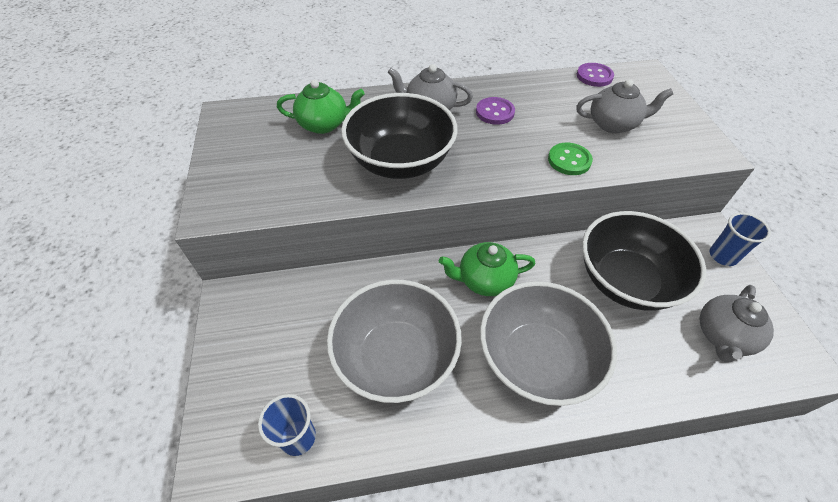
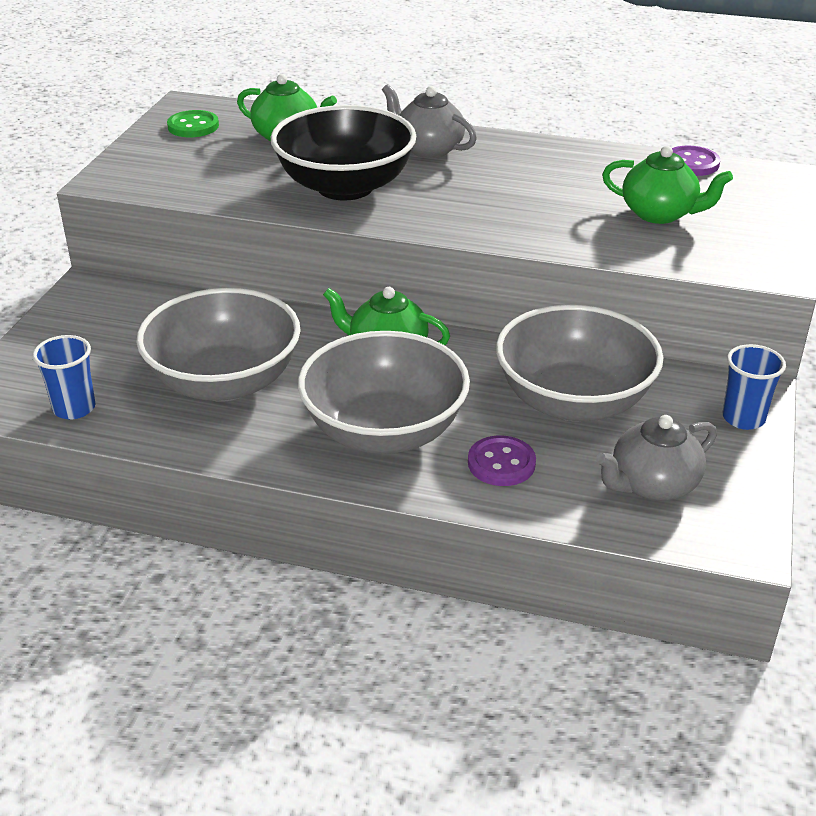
camera: 25 degrees right, 15 degrees down
(495, 112) = (509, 169): purple button -> purple button (501, 463)
(569, 160) = (556, 232): green button -> green button (193, 126)
(613, 124) = (659, 214): grey teapot -> green teapot
(626, 280) = (573, 401): black bowl -> grey bowl

